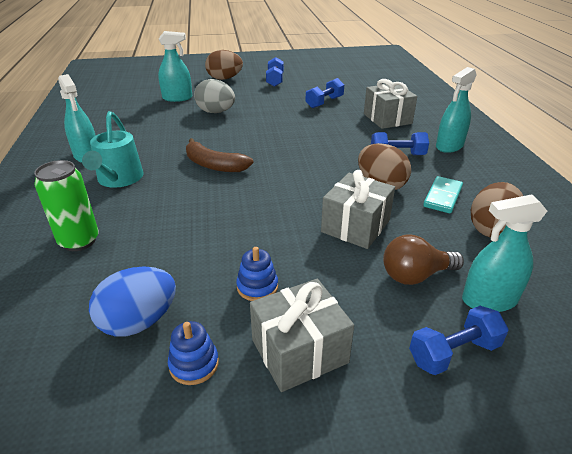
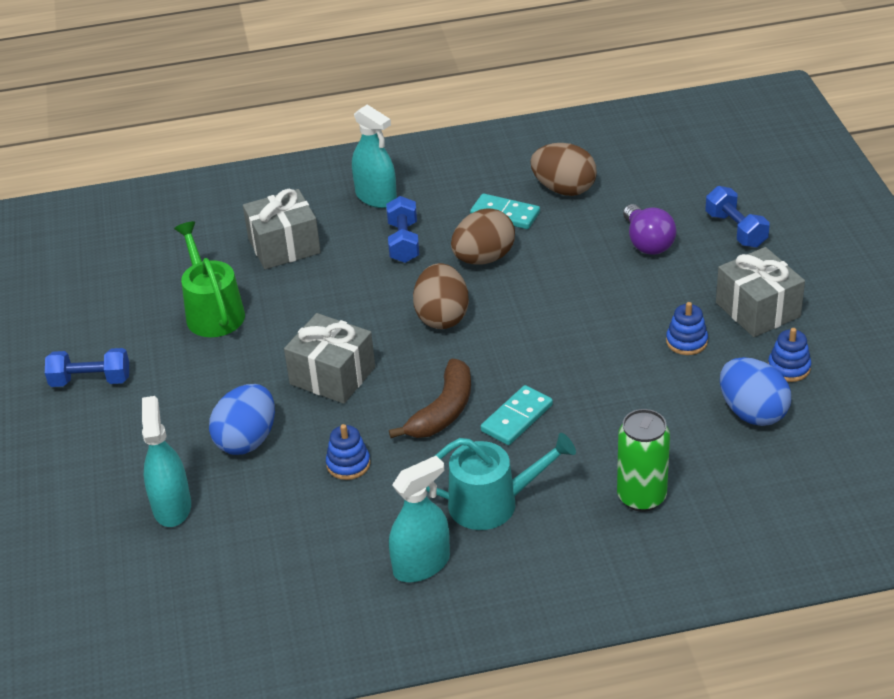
camera: 90 degrees left, 5 degrees up
(182, 136) = (348, 464): none -> blue stacking toy
(194, 191) = (516, 418): none -> turquoise domino
(216, 112) = (247, 440): grey egg -> blue egg
(224, 79) = (68, 455): brown egg -> brown egg (442, 317)
(324, 102) = (213, 312): blue dumbbell -> green watering can
(355, 226) = (573, 279): grey gift -> grey gift (332, 376)
(415, 275) = (647, 243): brown light bulb -> purple light bulb
(489, 300) = (670, 205): turquoise spray bottle -> none

